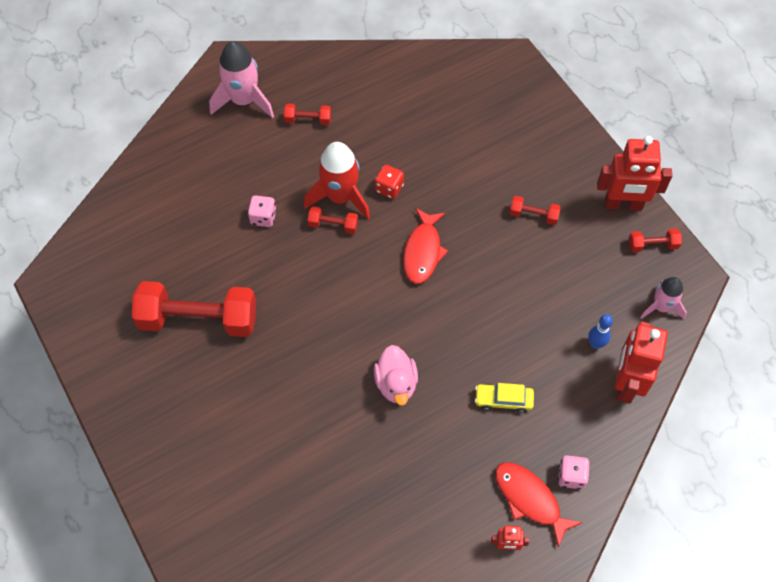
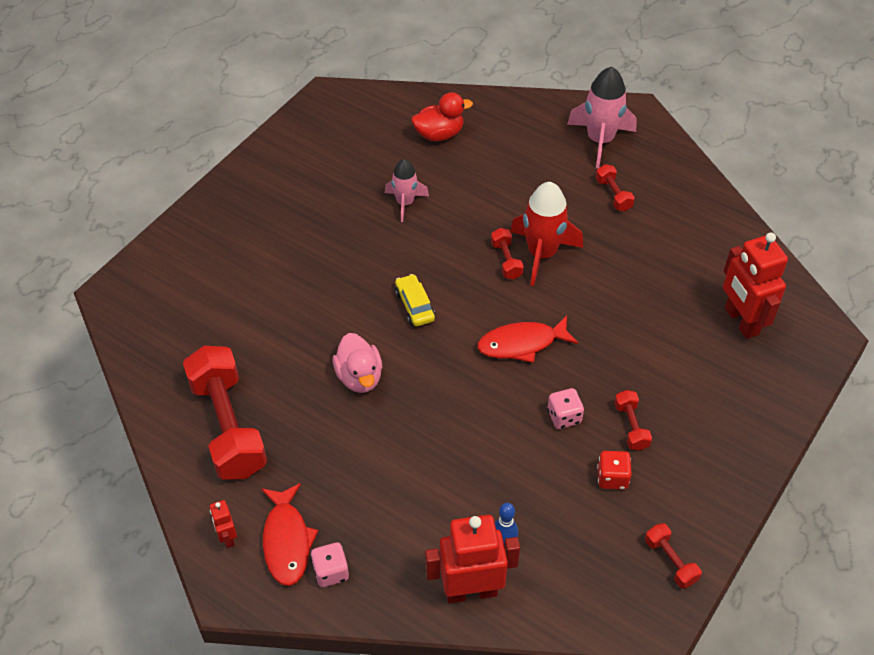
camera: 65 degrees right, 10 degrees down
(160, 213) = (439, 134): none -> red duck
(199, 319) = (347, 204): red dumbbell -> red dumbbell (228, 426)
(263, 217) = (480, 206): pink dice -> pink dice (564, 417)
(389, 188) = (578, 288): red dice -> red dice (612, 478)
(396, 383) = (359, 377): pink duck -> pink duck turned 75 degrees counterclockwise
(503, 400) = (388, 477): yellow car -> yellow car (415, 305)
(530, 499) = (287, 541): red fish -> red fish turned 150 degrees clockwise
(623, 204) = (706, 511): red robot -> red robot (741, 321)
(661, 307) = (591, 597): pink rocket -> pink rocket (405, 203)

